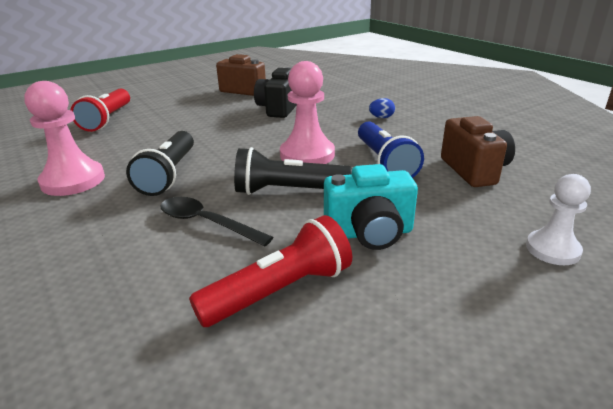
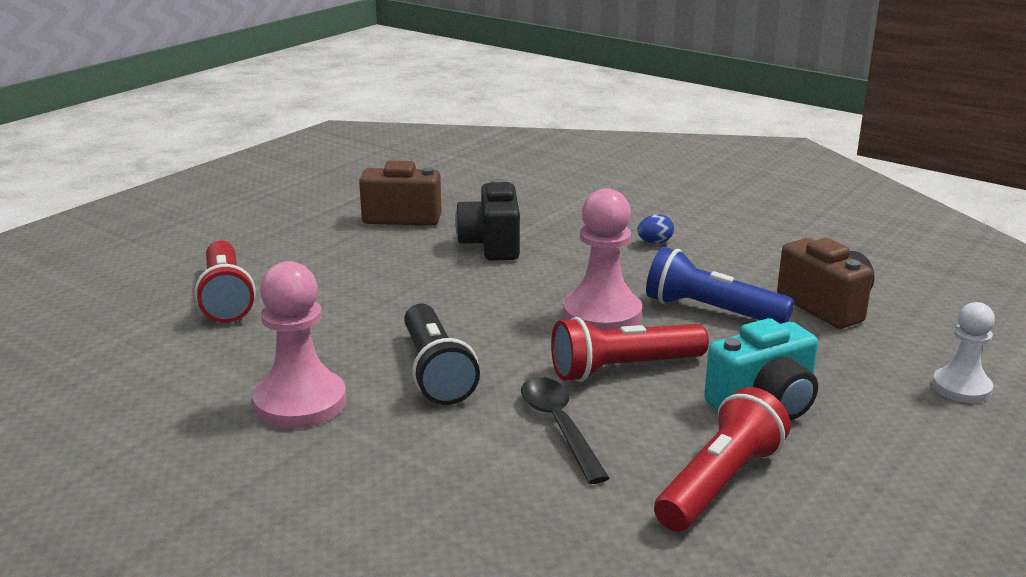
camera: 20 degrees left, 5 degrees down
(206, 223) = (559, 426): black spoon -> black spoon turned 60 degrees clockwise
(288, 191) = (624, 369): black flashlight -> red flashlight
(384, 162) = (711, 311): blue flashlight -> blue flashlight turned 150 degrees clockwise

